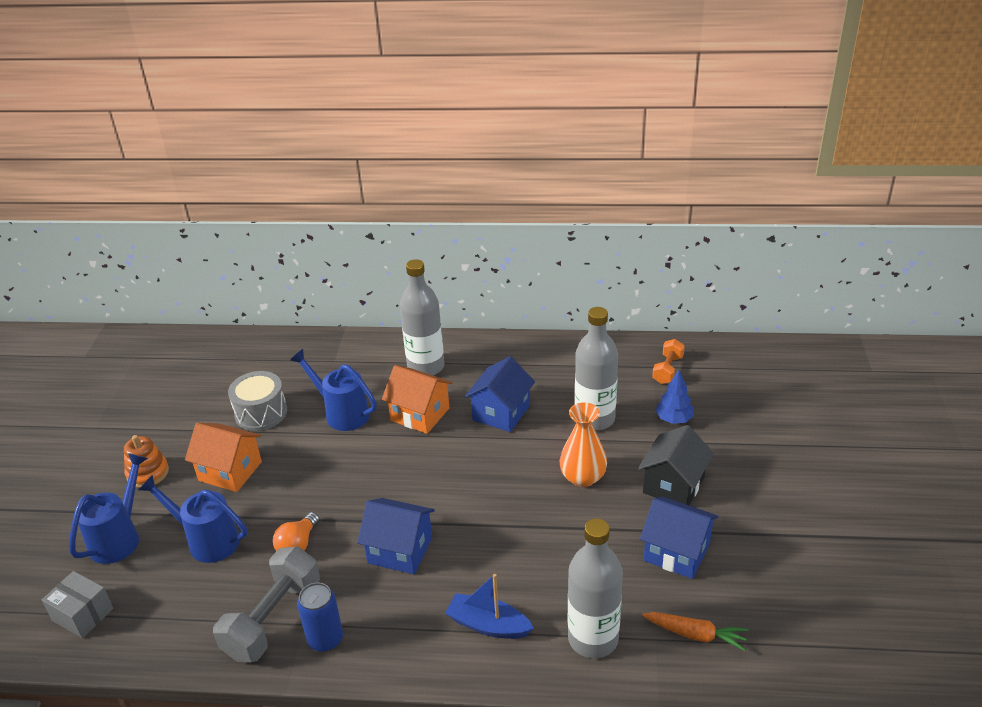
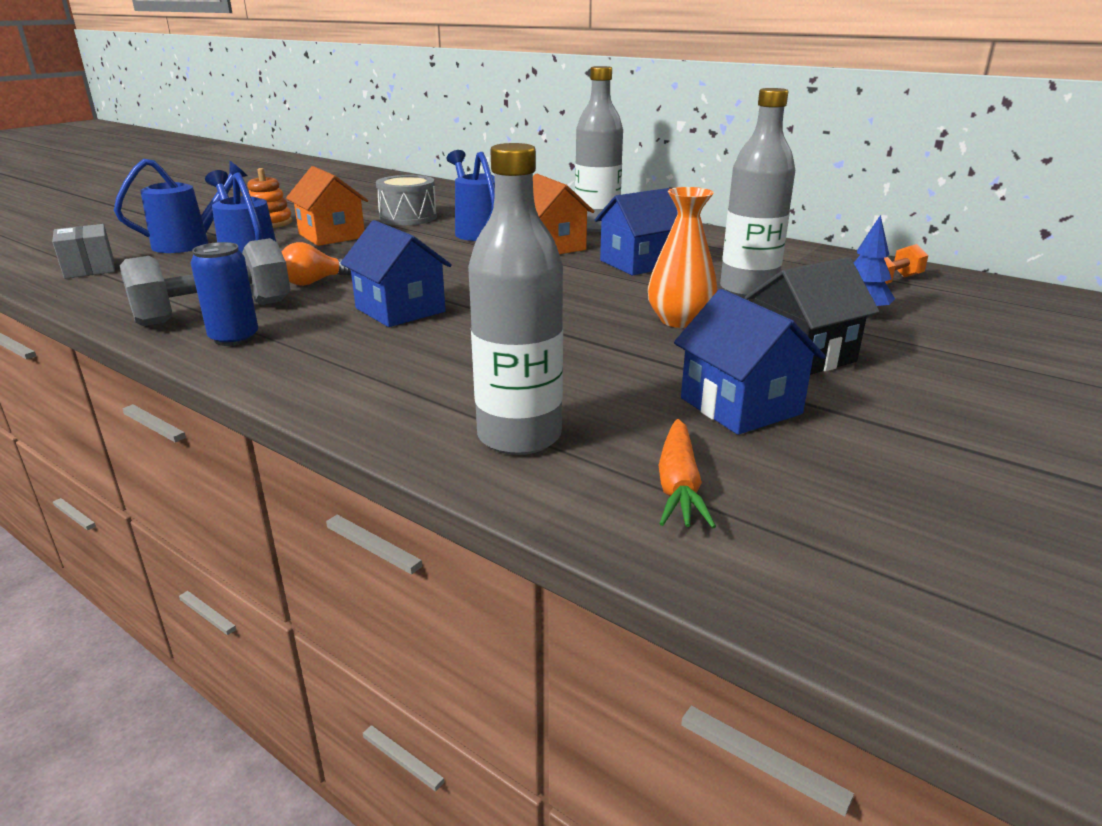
camera: 30 degrees right, 10 degrees down
(488, 625) = (408, 383): blue boat -> none
(695, 634) = (678, 486): orange carrot -> orange carrot turned 45 degrees clockwise

